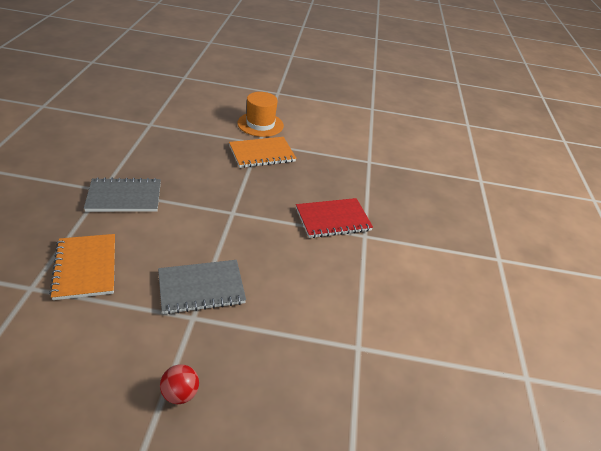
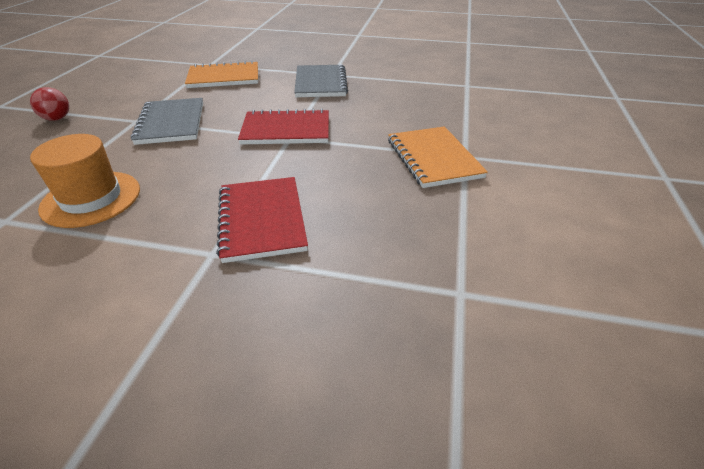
camera: 100 degrees right, 0 degrees up
(220, 215) = (286, 130): none -> red notebook
(260, 124) = (525, 158): orange hat -> orange hat (91, 198)

